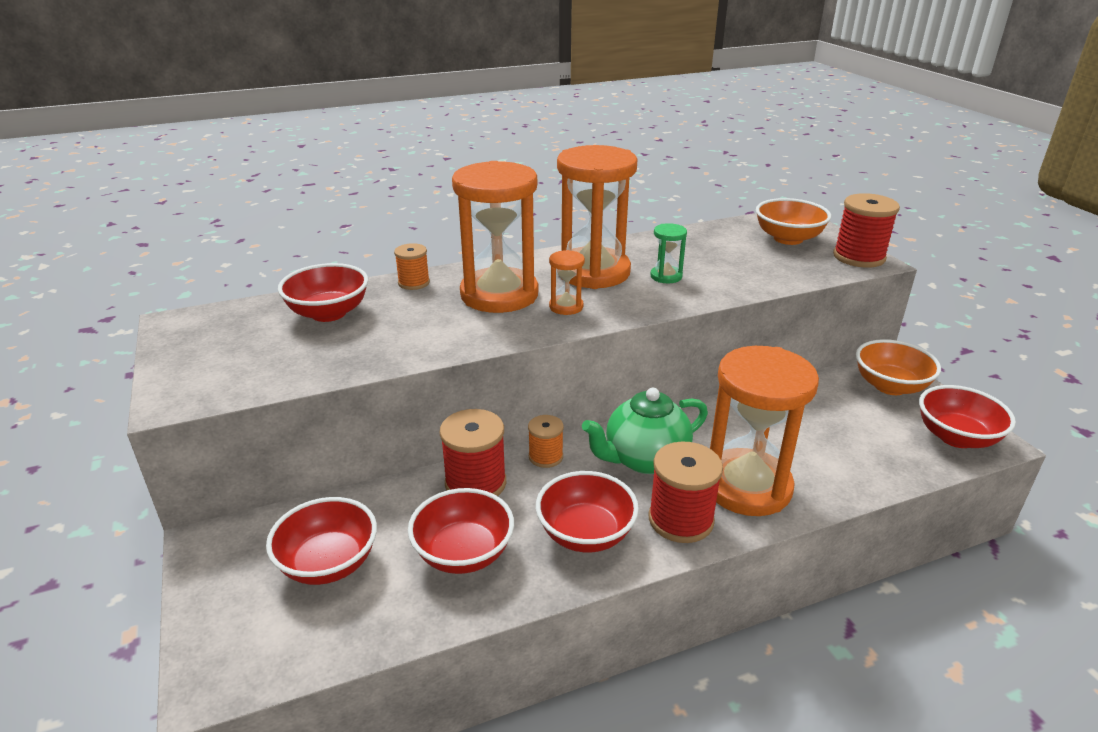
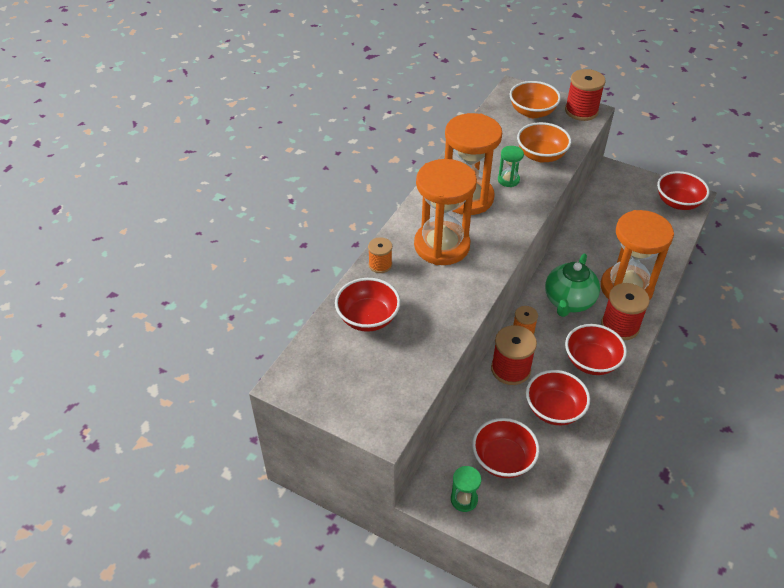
camera: 40 degrees left, 15 degrees up
(229, 572) = (464, 499): none -> green hourglass
(566, 307) = (488, 234): orange hourglass -> none
(890, 386) = (624, 184): orange bowl -> orange bowl (541, 155)

